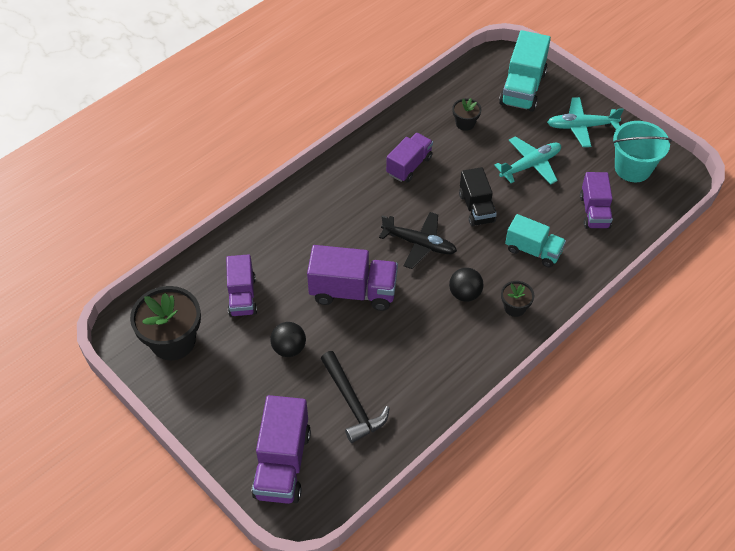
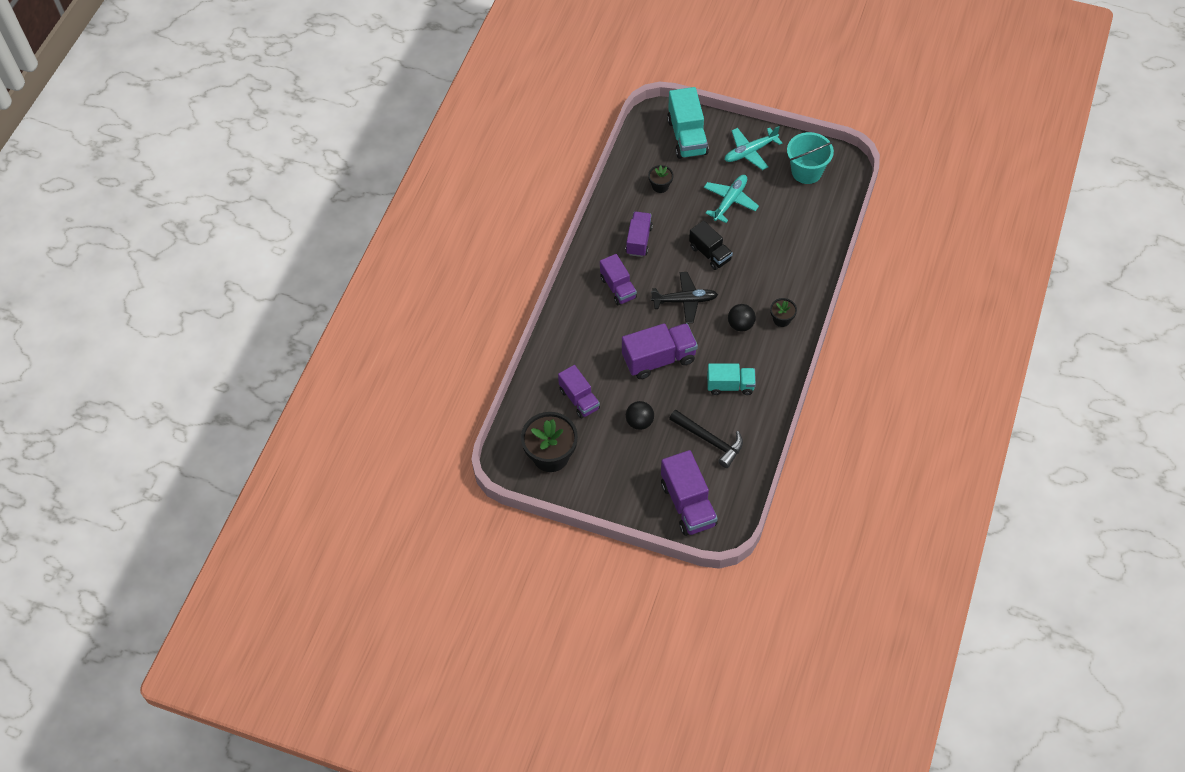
camera: 25 degrees left, 5 degrees up
(533, 250) = (770, 269): turquoise truck -> turquoise truck (730, 385)
(594, 212) = (797, 219): purple truck -> purple truck (618, 288)

